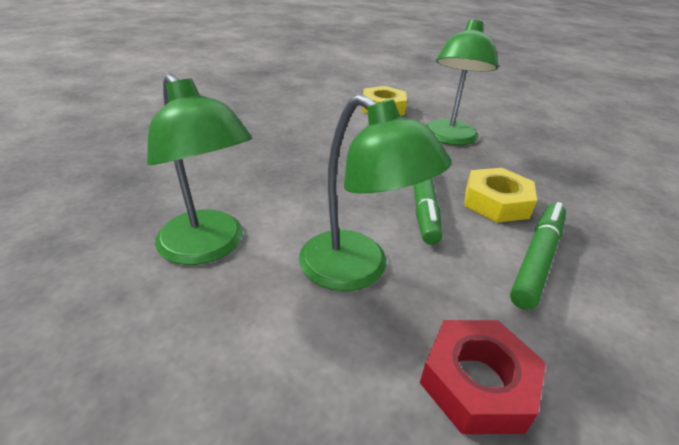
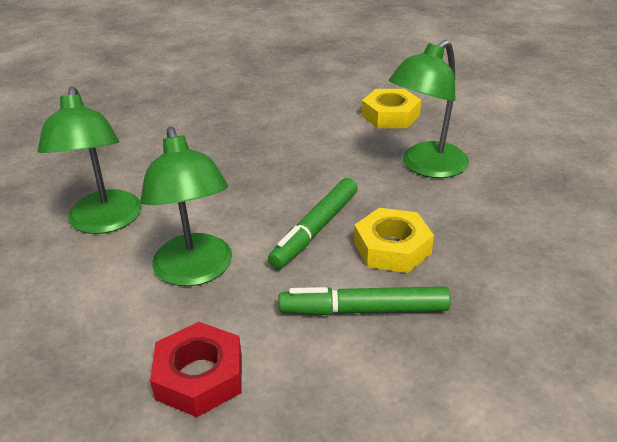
camera: 30 degrees right, 0 degrees up
(537, 259) = (364, 310): green marker -> green marker turned 150 degrees counterclockwise

